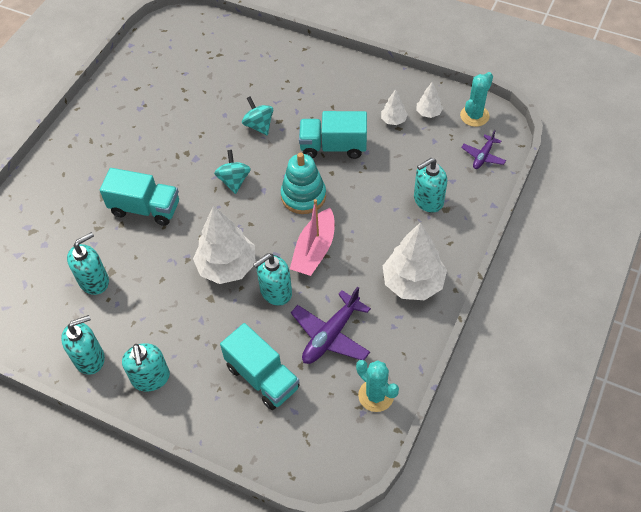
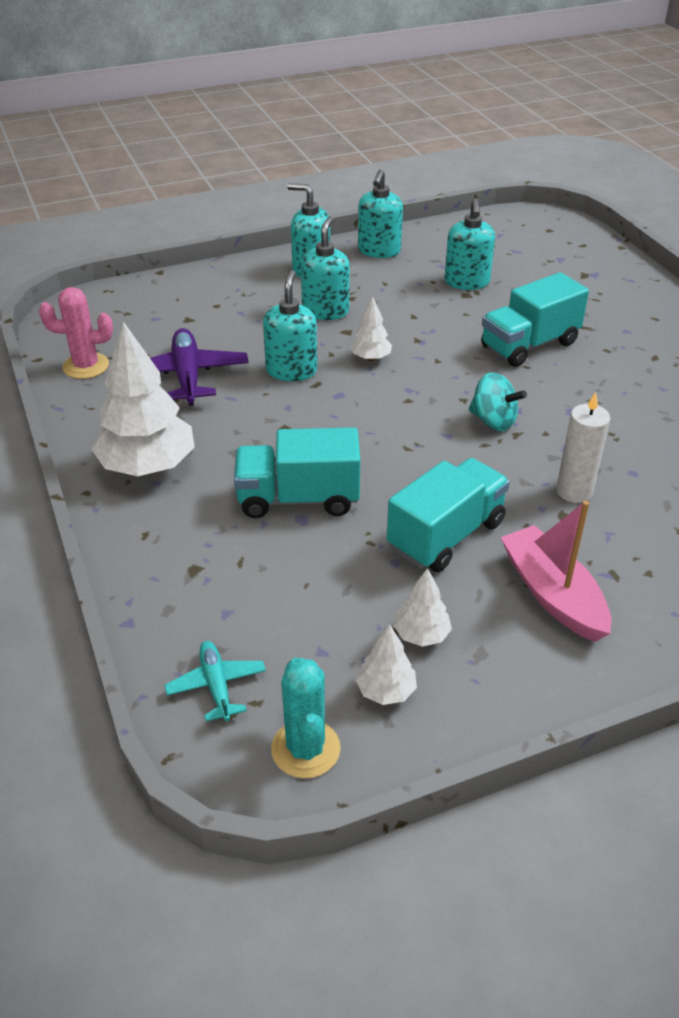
camera: 130 degrees right, 15 degrees down
(227, 266) = (371, 358): white tree -> white tree, size x0.48
(259, 125) = (574, 491): turquoise spinning top -> white candle
(262, 377) = (214, 319): turquoise truck -> turquoise truck (298, 499)
(303, 196) = (394, 460): turquoise stacking toy -> none
(314, 250) = (302, 423): pink boat -> pink boat (552, 594)
(376, 395) = (86, 366): turquoise cactus -> pink cactus
(428, 200) = (231, 562): turquoise soap dispenser -> turquoise soap dispenser (325, 311)
(483, 156) = (216, 686): purple plane -> turquoise plane

